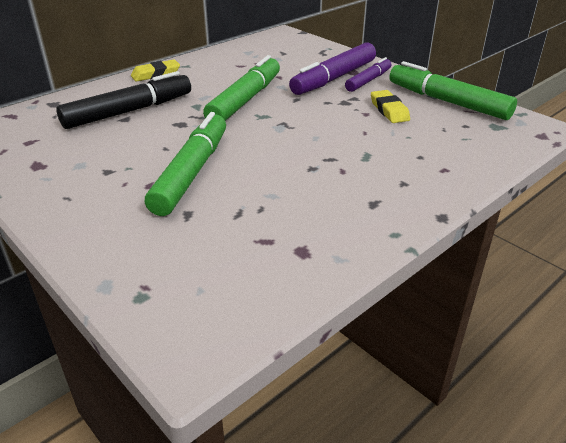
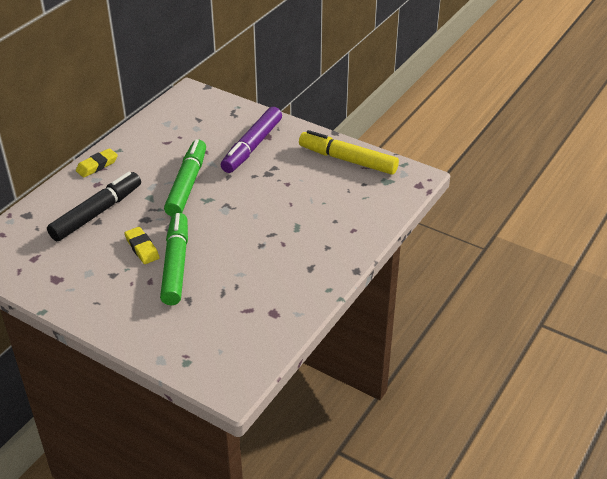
camera: 15 degrees left, 5 degrees up
(368, 81) = (281, 145): purple marker -> none
(389, 110) = (304, 177): yellow eraser -> yellow eraser (142, 248)
(447, 101) = (347, 160): green marker -> yellow marker

